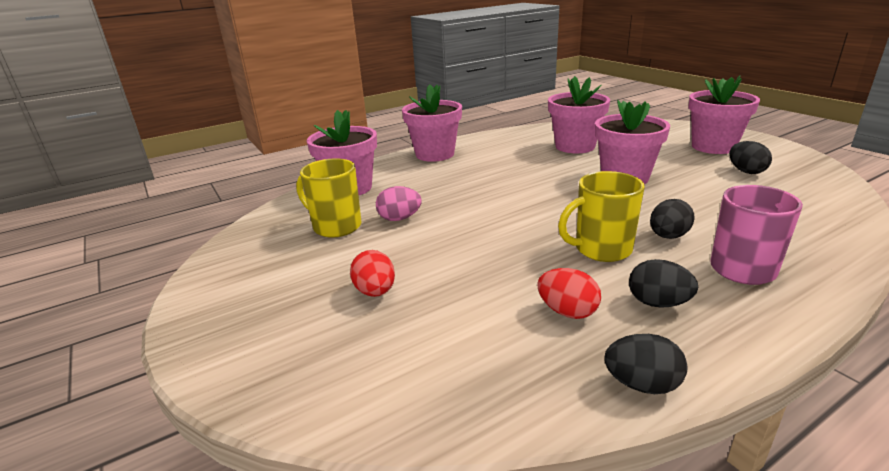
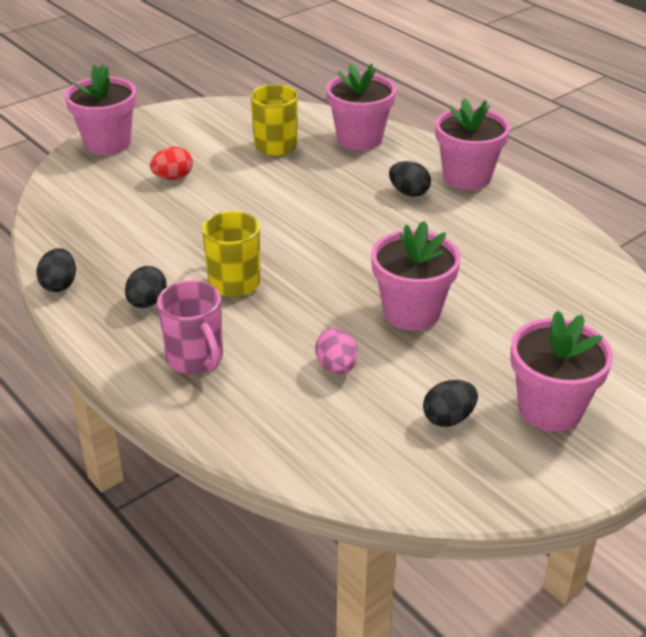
camera: 80 degrees right, 10 degrees up
(399, 218) = (292, 174): pink egg -> pink egg (336, 367)
(567, 312) = (140, 260): red egg -> none
(575, 146) = (520, 280): pink flower pot -> pink flower pot (107, 143)
(668, 236) = (259, 324): black egg -> black egg (409, 192)

